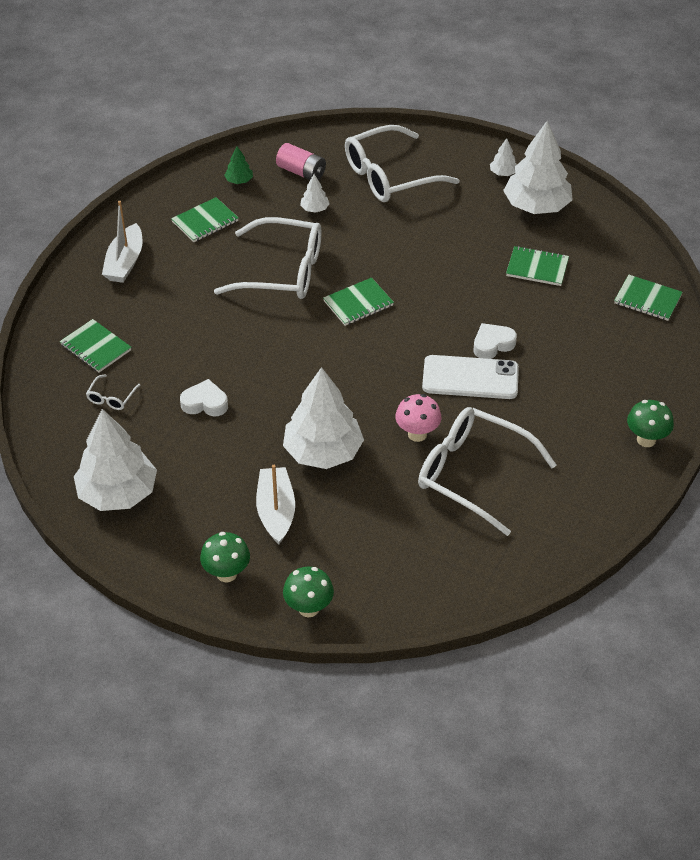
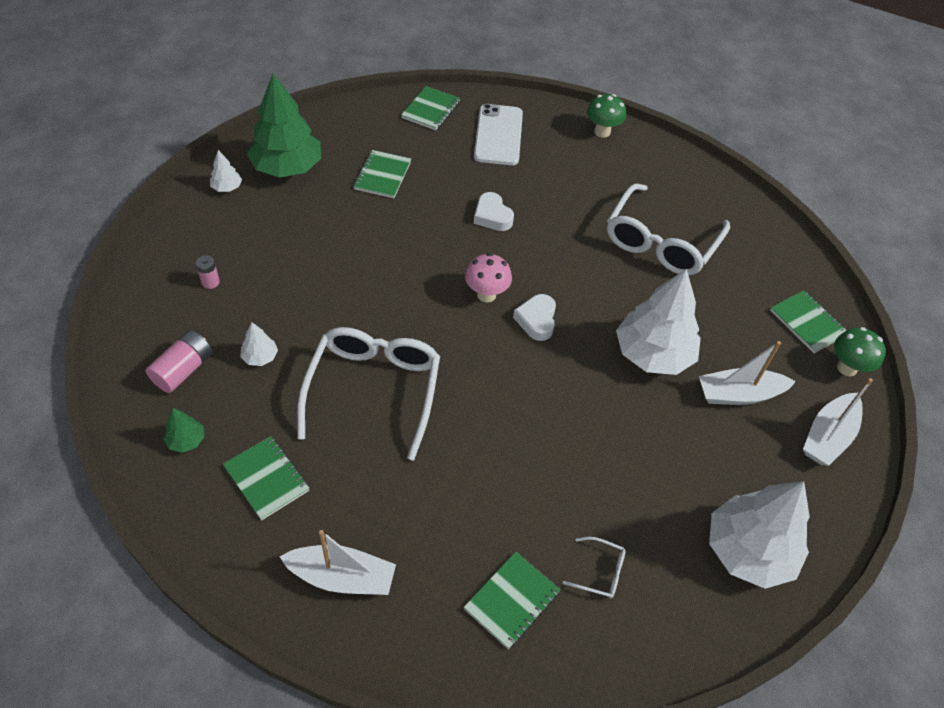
camera: 95 degrees left, 5 degrees up
(205, 403) = (597, 465): white heart -> white heart (536, 320)
(227, 573) = (828, 436): green mushroom -> white boat
(358, 303) = (431, 319): green notebook -> green notebook (807, 323)
(390, 176) = (210, 282): white glasses -> pink battery
(417, 434) = (617, 279): pink mushroom -> pink mushroom (486, 294)
(470, 378) = (539, 235): white phone -> white phone (498, 135)
(536, 206) = (287, 167): white tree -> green tree

